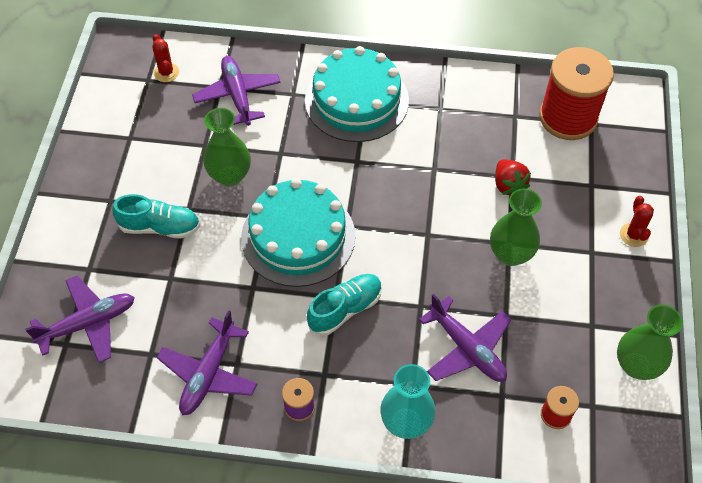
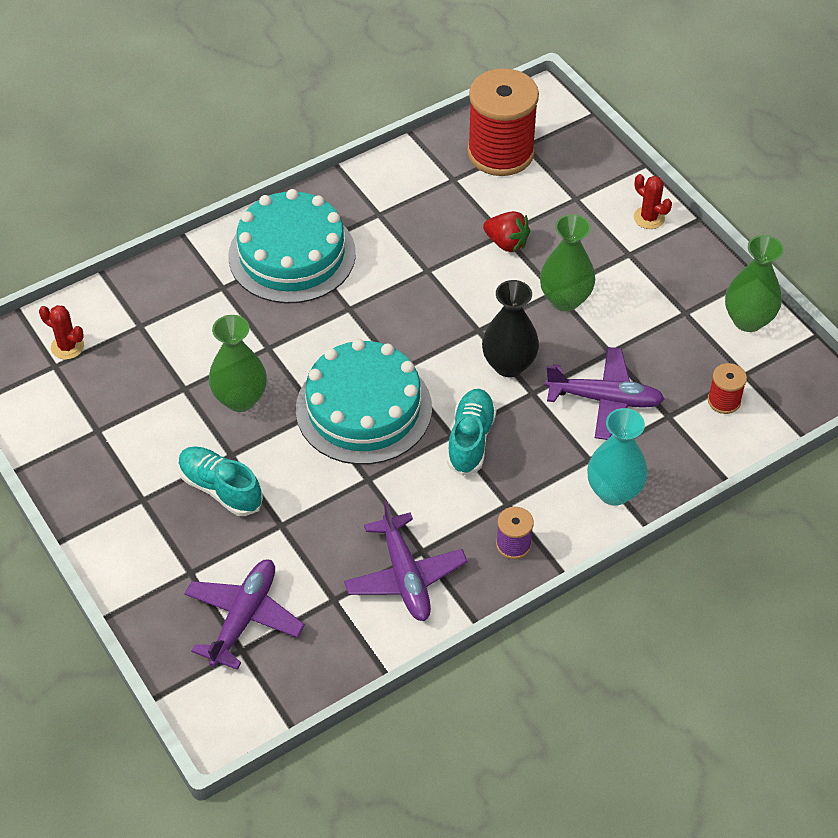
camera: 40 degrees left, 5 degrees down
(160, 227) = (221, 489): turquoise shoe -> turquoise shoe turned 105 degrees counterclockwise
(237, 95) = (168, 322): purple plane -> none
(424, 274) = (509, 365): none -> black vase

